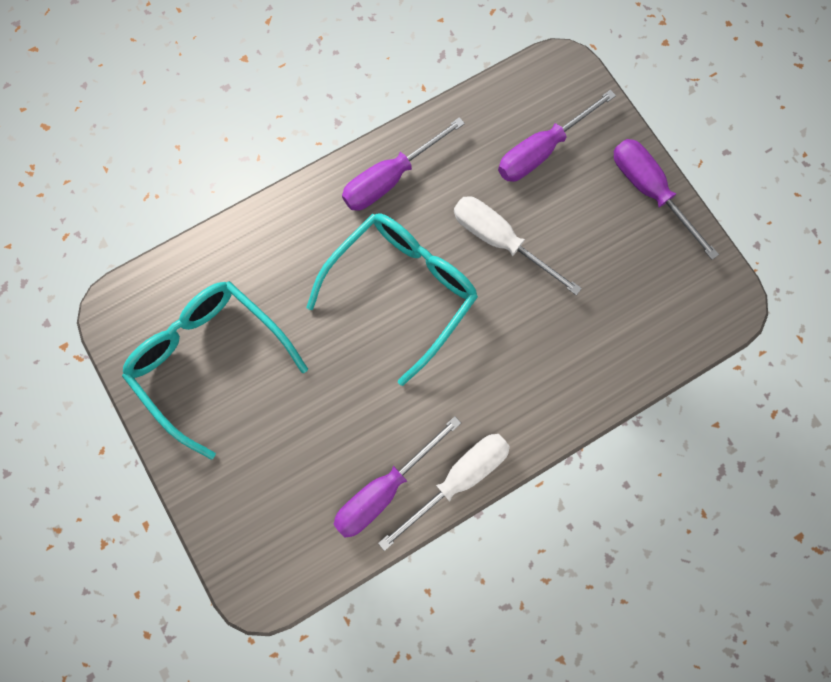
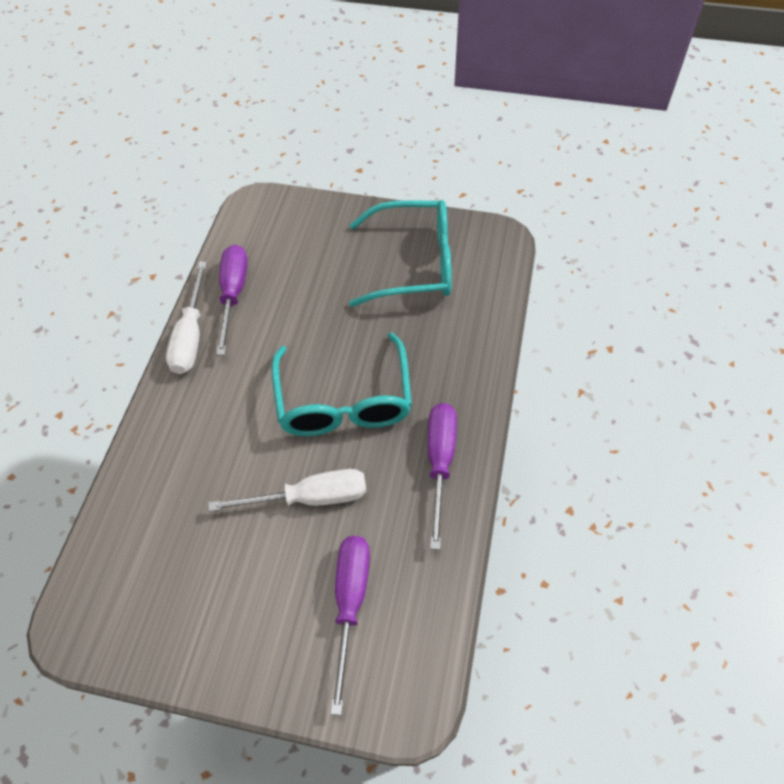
camera: 135 degrees right, 20 degrees down
(649, 191) = (222, 662): purple screwdriver -> none

